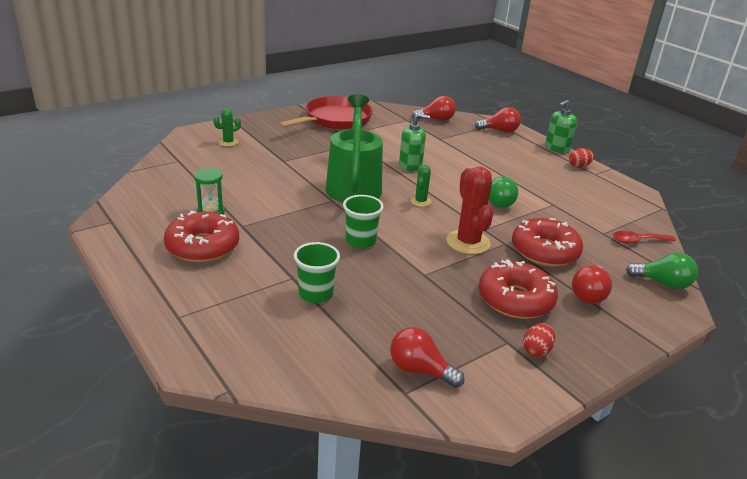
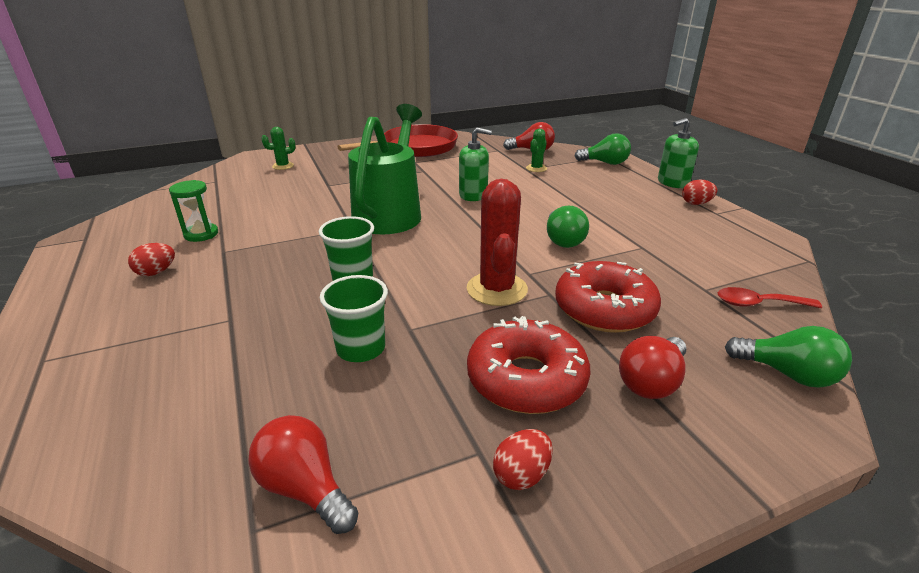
camera: 15 degrees right, 0 degrees up
(203, 246) = (156, 272): red donut -> red egg
(316, 294) = (242, 344): green cup -> green cup (361, 348)
(420, 201) = (461, 235): green cactus -> green cactus (536, 168)
(499, 131) = (605, 163): red light bulb -> green light bulb

